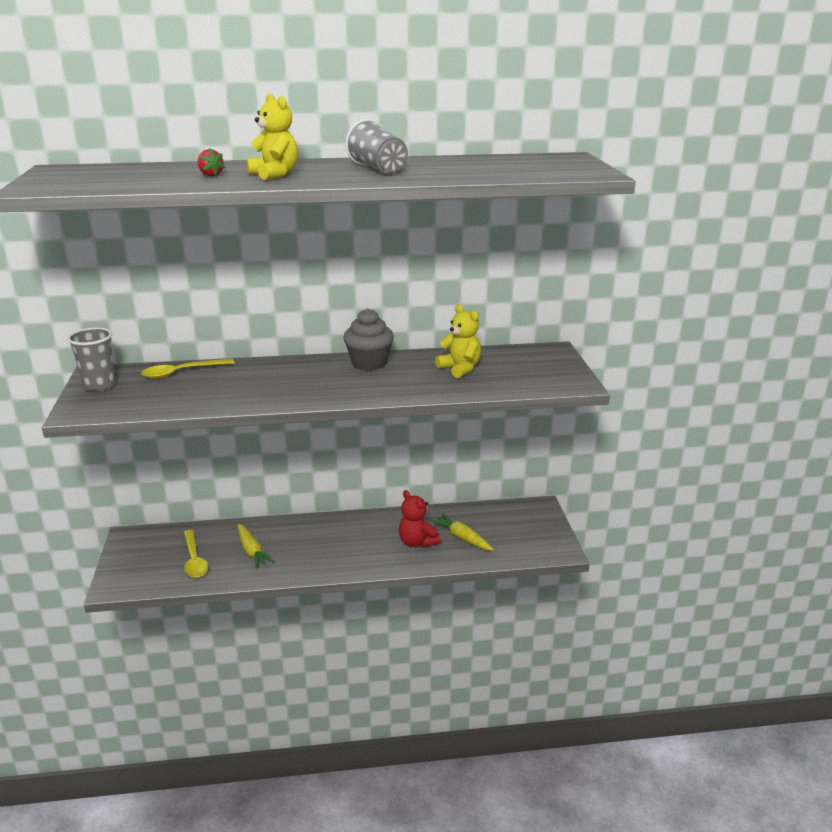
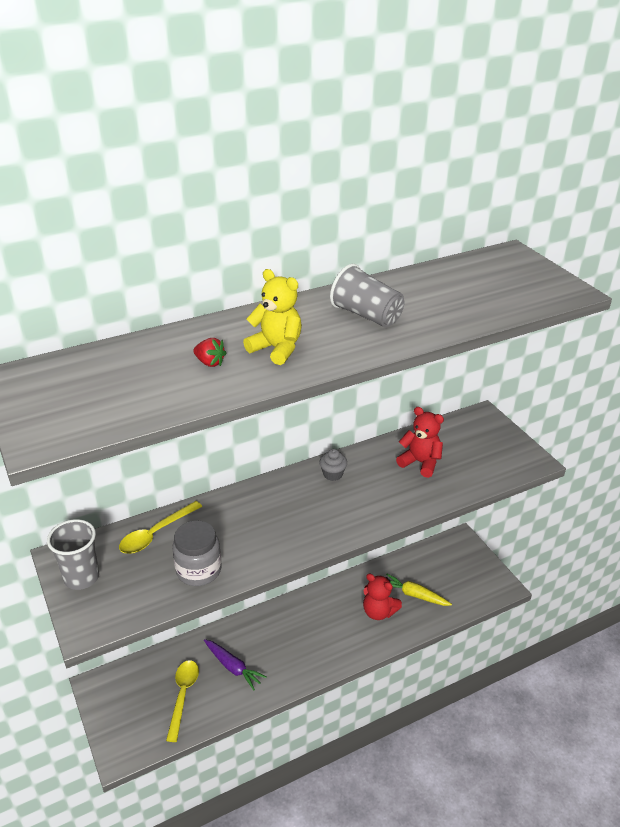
camera: 20 degrees left, 10 degrees up
(194, 560) = (183, 696): yellow spoon -> yellow spoon turned 135 degrees counterclockwise
(196, 398) = (198, 570): none -> grey jar
(252, 551) = (233, 667): yellow carrot -> purple carrot
(369, 363) = (333, 474): grey cupcake -> grey cupcake, size x0.56
(460, 369) = (420, 463): yellow teddy bear -> red teddy bear

